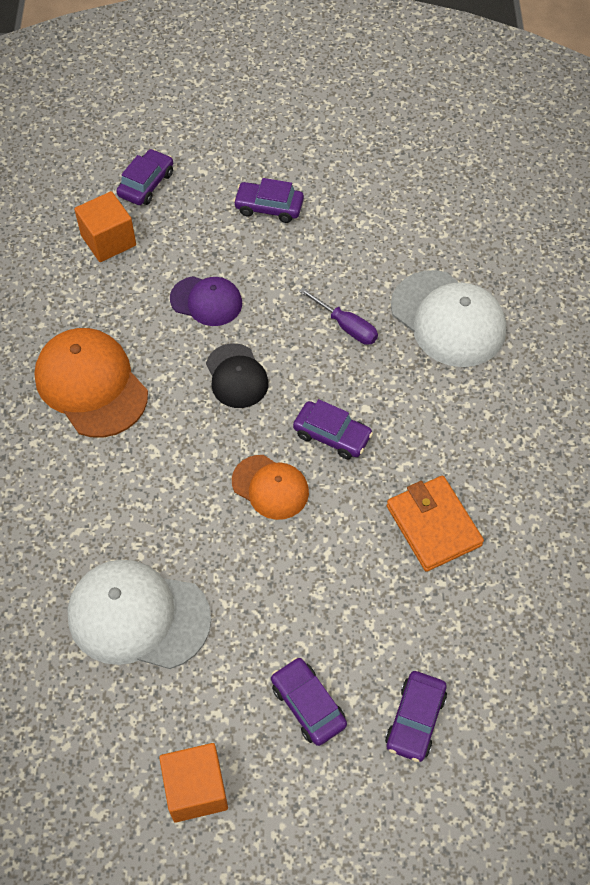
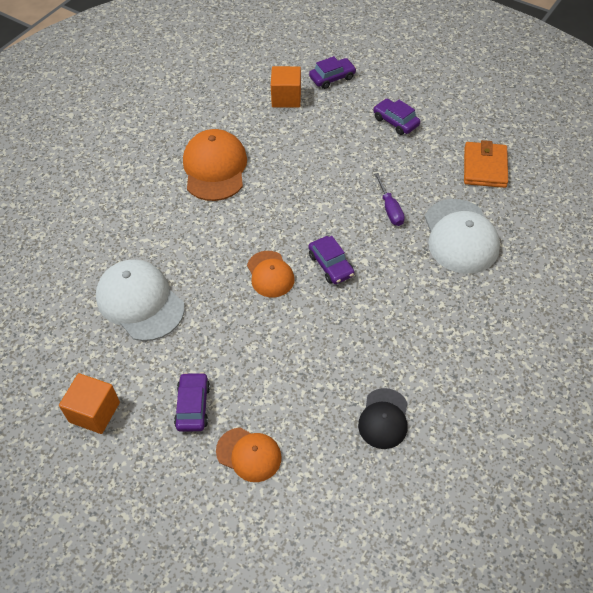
camera: 35 degrees right, 5 degrees down
(206, 301) = (316, 155): purple cap -> none
(236, 376) = (300, 204): black cap -> black cap (384, 418)
(415, 720) = (249, 454): purple car -> orange cap
(433, 525) = (352, 350): orange wallet -> orange wallet (484, 167)

